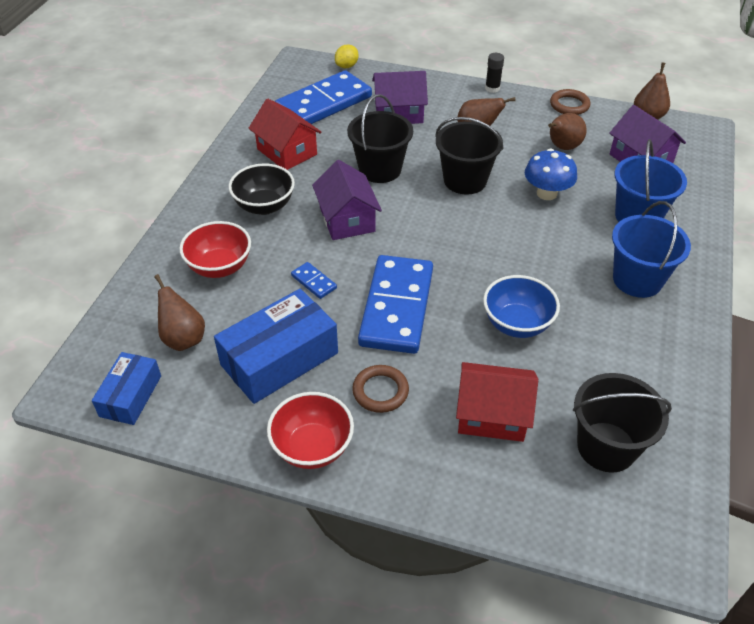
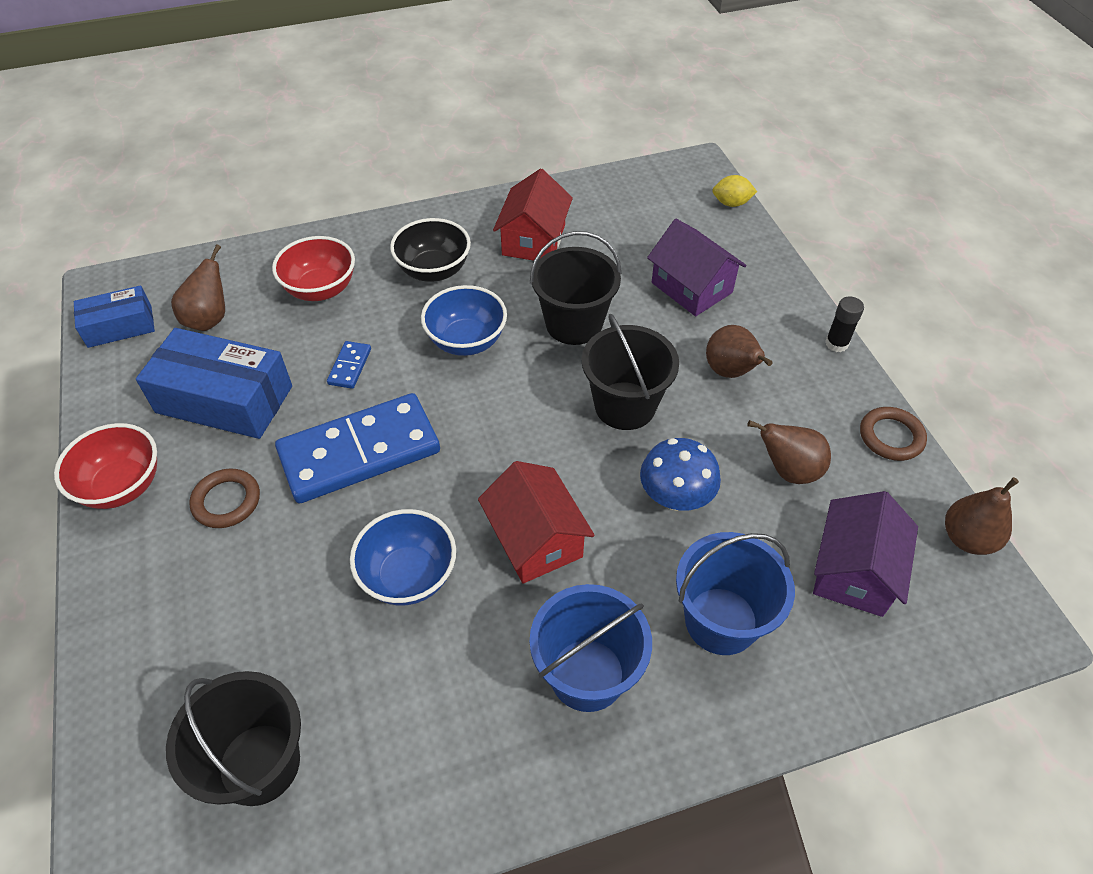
camera: 55 degrees right, 5 degrees up
(324, 103) = (644, 222): blue domino -> none
(347, 219) = (466, 341): purple house -> blue bowl
(492, 415) = (247, 619): red house -> red house (535, 539)

